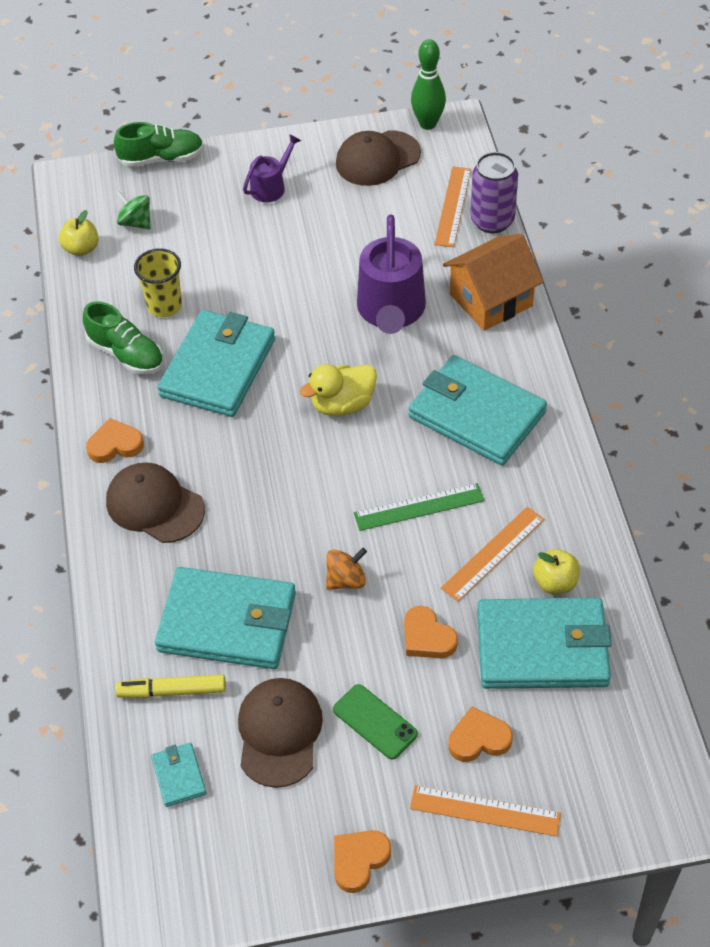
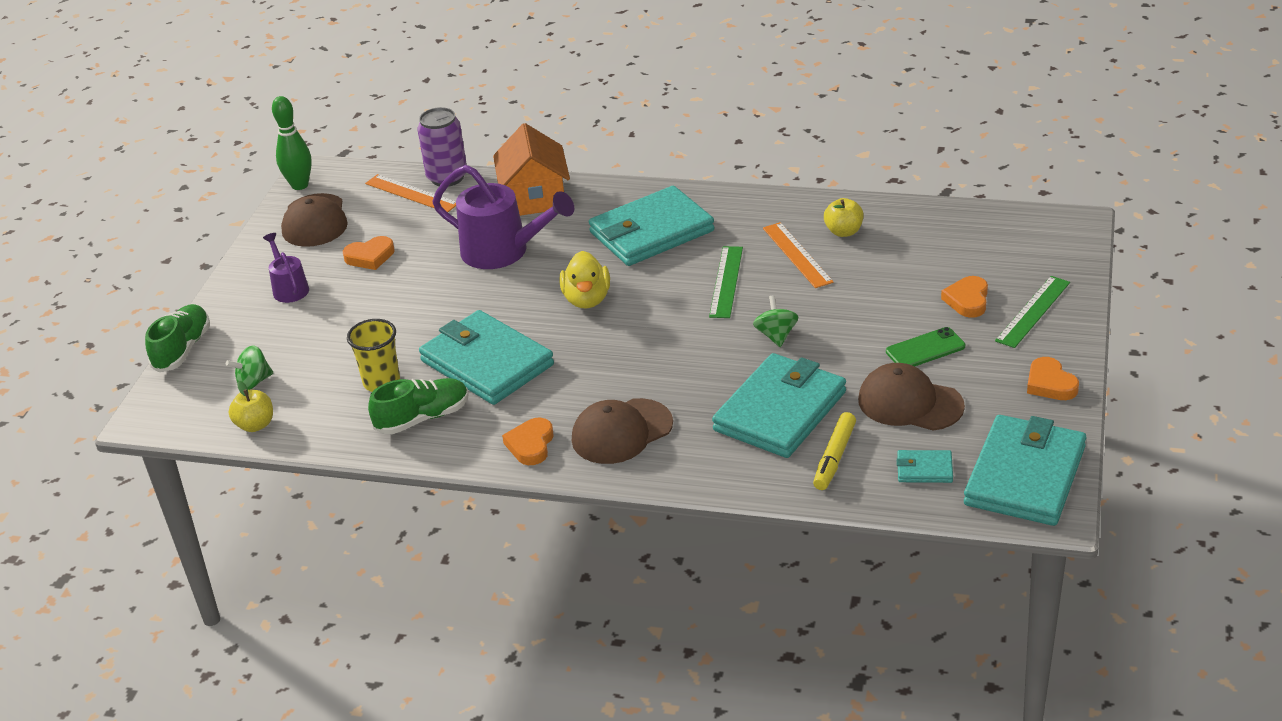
camera: 65 degrees left, 15 degrees down
(346, 580) = (776, 335): orange spinning top -> green spinning top
(427, 637) = (859, 305): orange heart -> orange heart (370, 257)
(485, 810) = (1032, 311): orange ruler -> green ruler
(542, 648) = (900, 251): turquoise wallet -> turquoise wallet (1025, 475)

